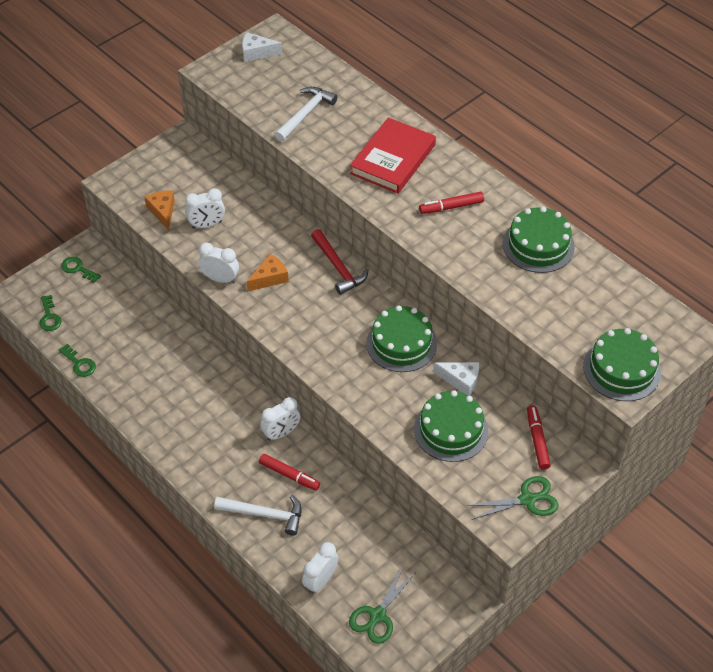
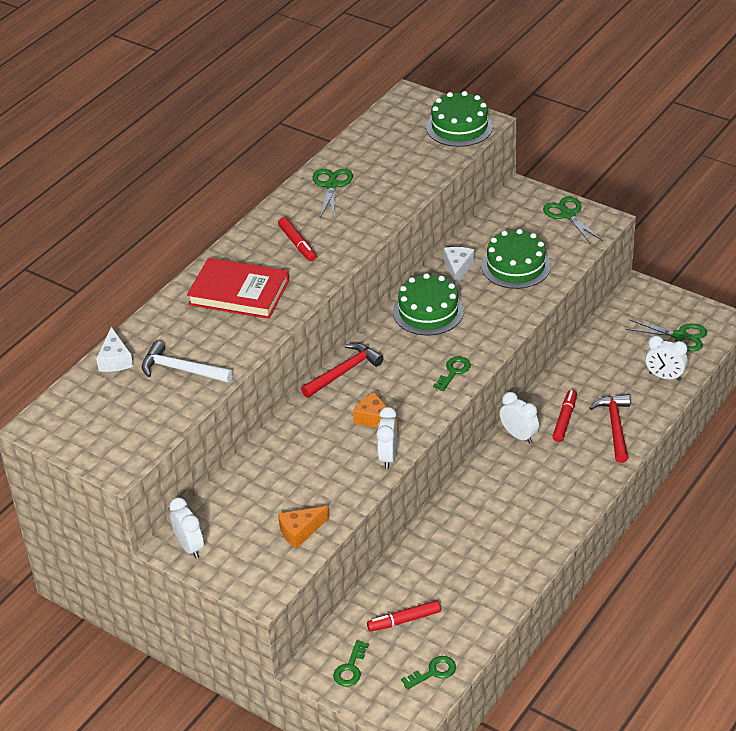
camera: 100 degrees left, 10 degrees down
(79, 363) = (491, 622): green key -> green key (454, 372)
(207, 225) = (311, 487): white clock -> white clock (190, 547)
(256, 53) = (78, 433): white cheese -> white cheese (115, 359)
(265, 515) = (615, 427): white hammer -> red hammer
(537, 440) = (505, 217): red marker -> red marker (404, 620)
(538, 245) = (331, 185): green cake -> green scissors

